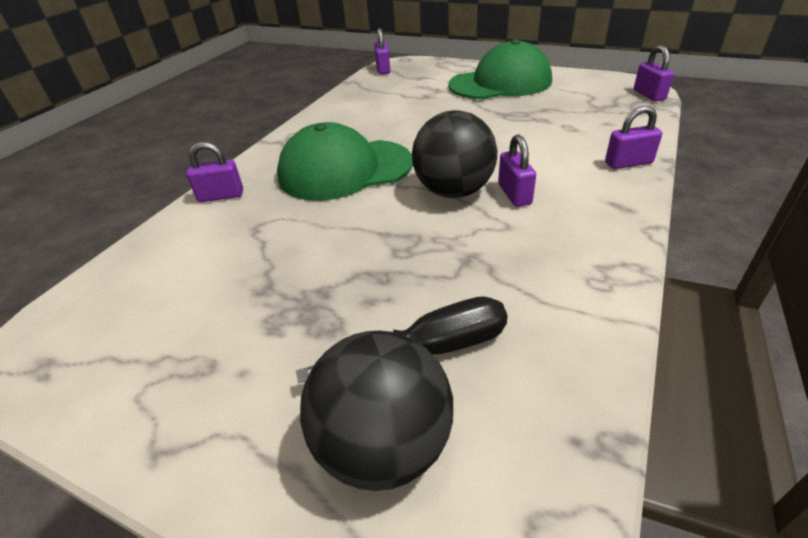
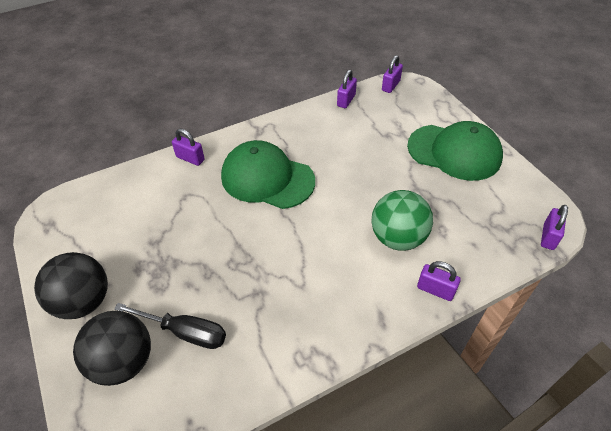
camera: 35 degrees right, 10 degrees up
(454, 191) = (305, 238): black ball -> black ball (84, 301)
(514, 194) = (334, 265): purple padlock -> purple padlock (346, 100)
(541, 148) = (398, 238): none -> green ball

